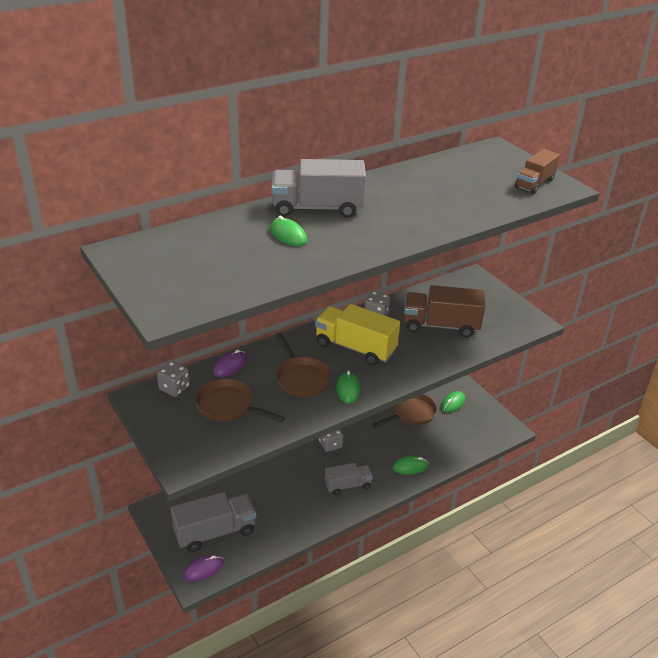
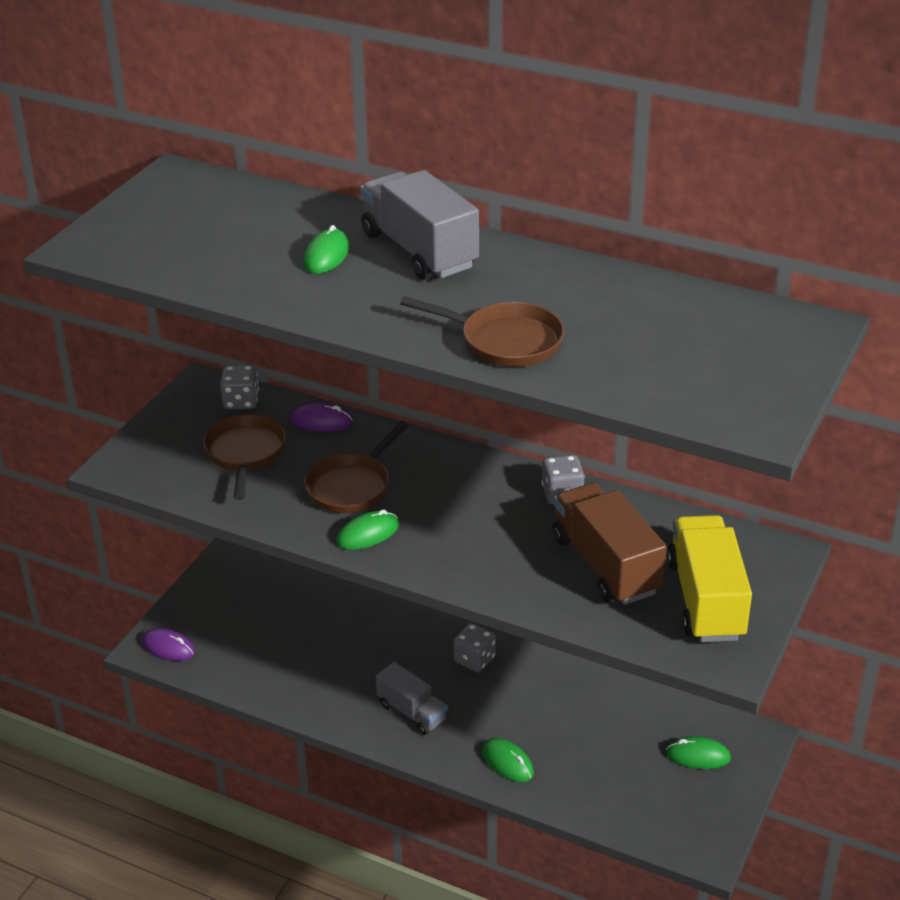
camera: 60 degrees right, 0 degrees up
(215, 532) = (231, 628): grey truck -> none
(355, 348) = (464, 505): yellow truck -> yellow truck (705, 600)
(411, 413) = (624, 717): brown pan -> brown pan (505, 341)
(534, 183) = (732, 395): brown truck -> none

